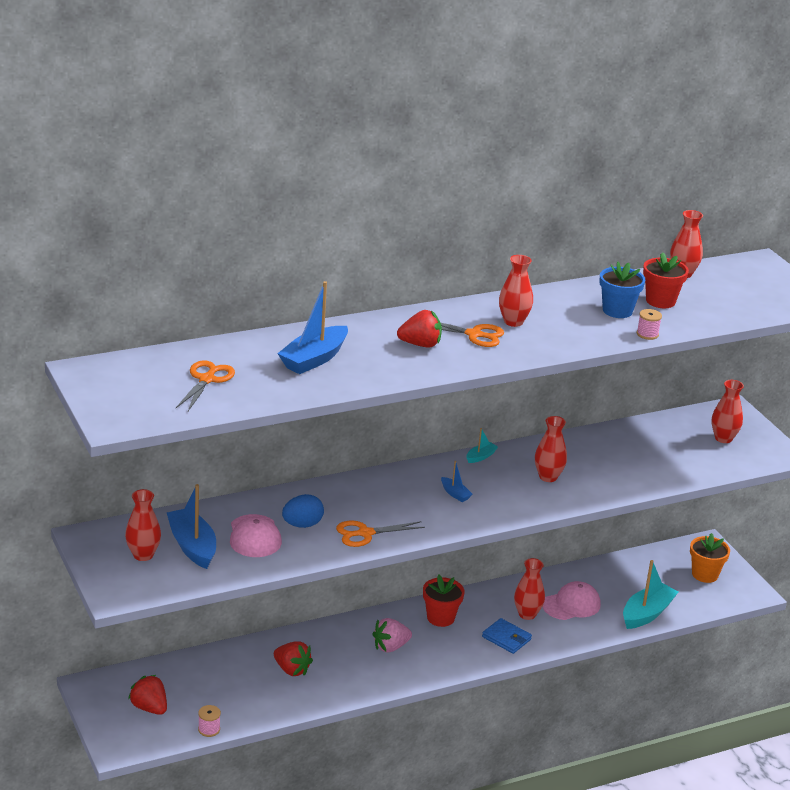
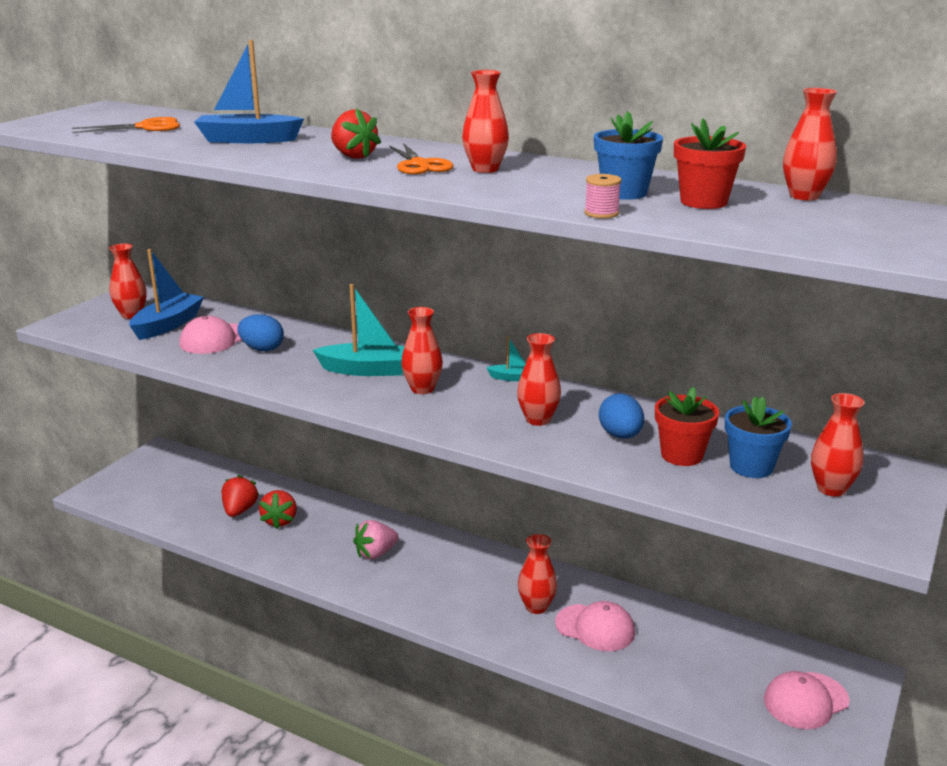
camera: 55 degrees right, 5 degrees down
(149, 708) = (156, 484): red strawberry -> red strawberry (240, 510)
(209, 729) = (154, 519): pink spool -> none
(365, 533) = (286, 375): orange scissors -> none
(390, 647) = (376, 553): pink strawberry -> pink strawberry turned 60 degrees counterclockwise
(440, 618) = (457, 560): red flower pot -> red flower pot (681, 455)
(455, 494) = (422, 389): blue boat -> red vase
(506, 638) = (479, 612): blue wallet -> none
(599, 462) = (620, 435): none -> blue egg
(647, 613) = (661, 688): turquoise boat -> turquoise boat (367, 370)
(678, 446) = (751, 467): none -> blue flower pot
(705, 574) = (805, 700): orange flower pot -> pink cap

